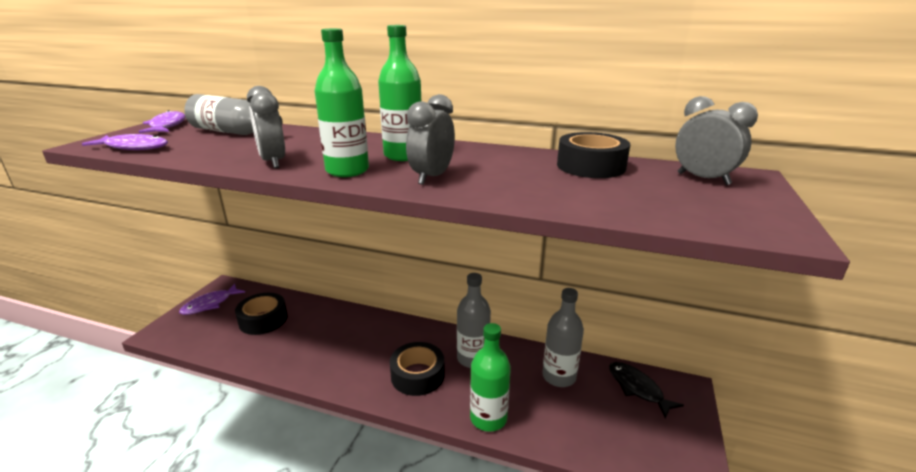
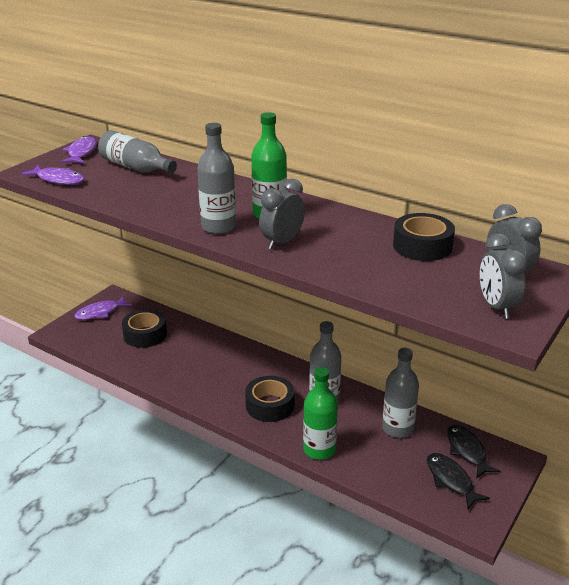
camera: 15 degrees right, 5 degrees up
(273, 162) = (163, 210): grey clock -> grey clock (496, 307)
(347, 171) = (218, 227): green bottle -> grey bottle
(640, 426) = (451, 480): none -> black fish

